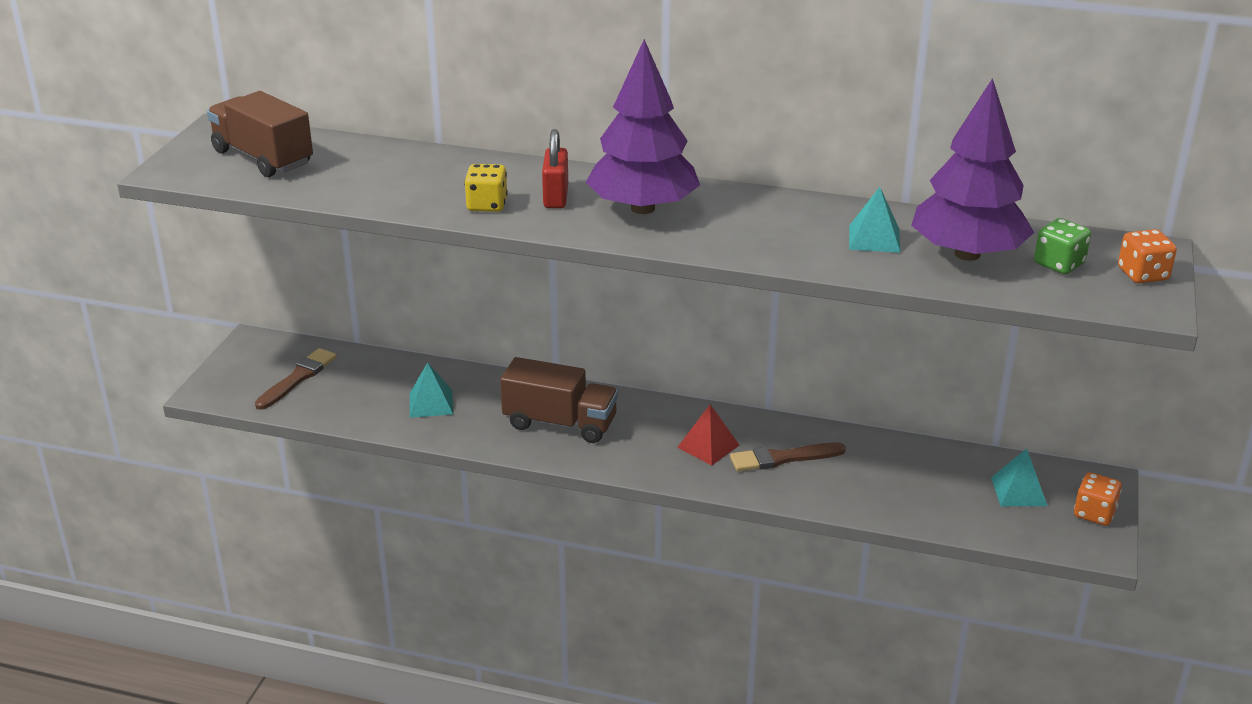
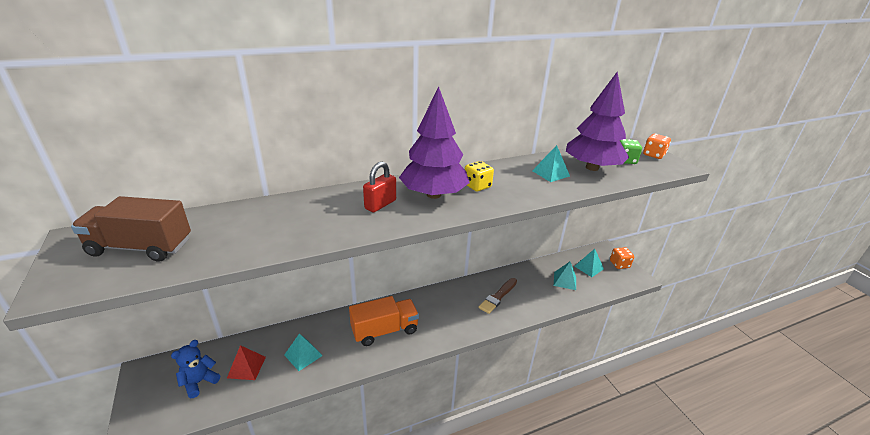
camera: 40 degrees left, 0 degrees up
(298, 378) = (199, 382): brown brush -> blue teddy bear
(487, 205) = (347, 223): yellow dice -> yellow dice (477, 186)
(556, 197) = (380, 204): red padlock -> red padlock turned 75 degrees clockwise
(560, 423) = (384, 330): brown truck -> orange truck
(708, 446) = (463, 307): red pyramid -> red pyramid (246, 367)
(937, 488) = (564, 280): none -> turquoise pyramid

